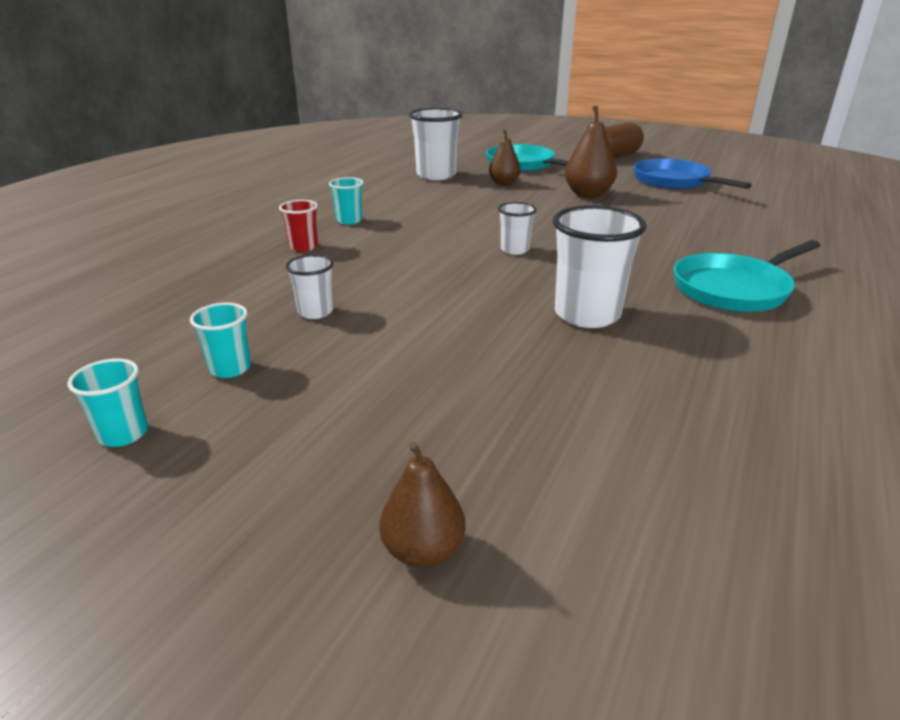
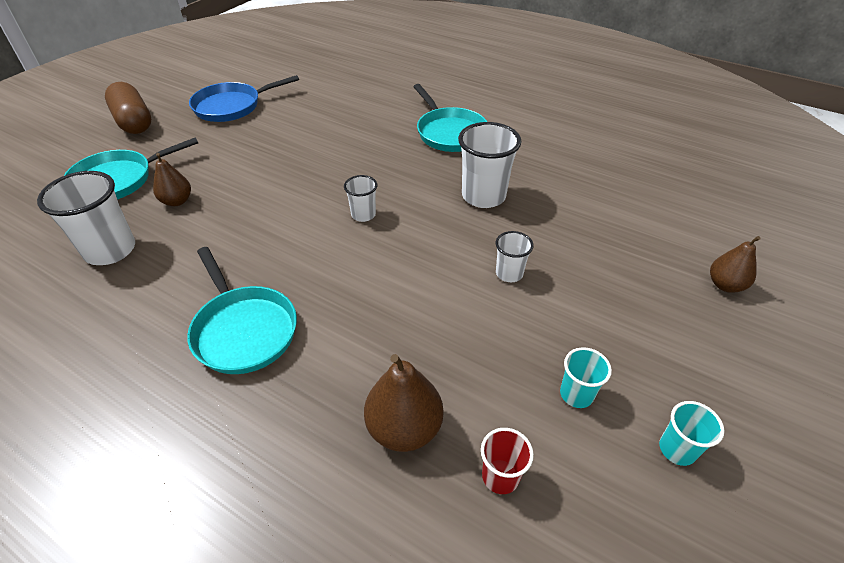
camera: 85 degrees left, 15 degrees up
(303, 247) = (316, 367): red cup -> red cup (500, 476)
(315, 312) = (476, 345): white cup -> white cup (509, 273)
(349, 220) = (243, 329): turquoise cup -> turquoise pan
(588, 195) = (242, 155): brown pear -> brown pear (404, 428)

